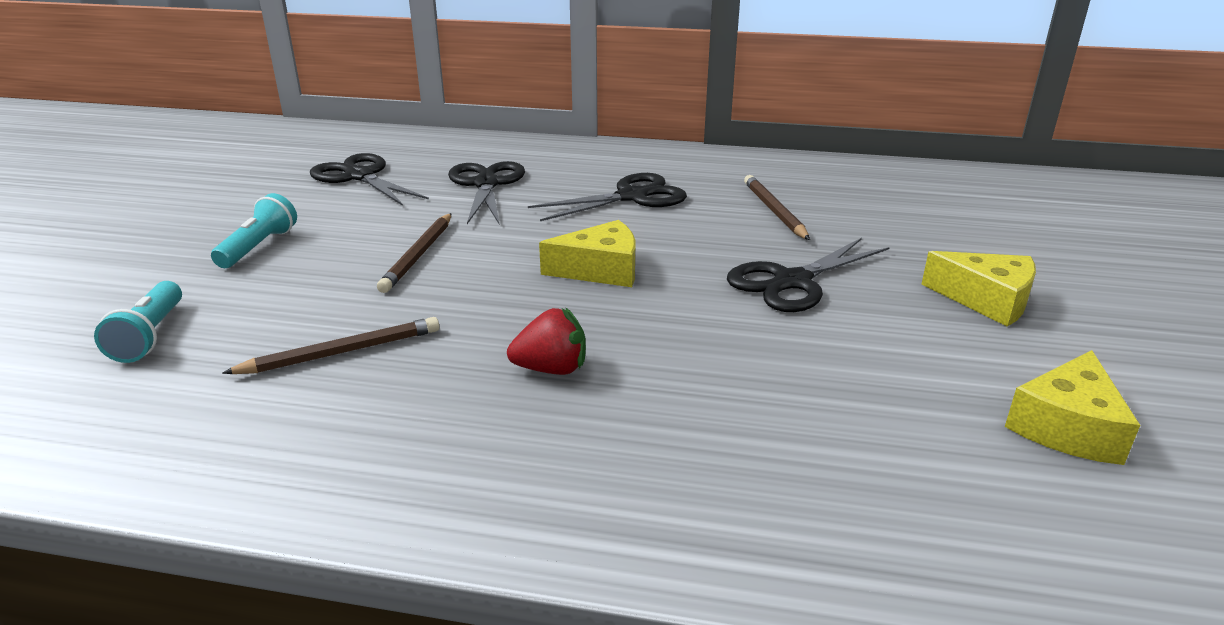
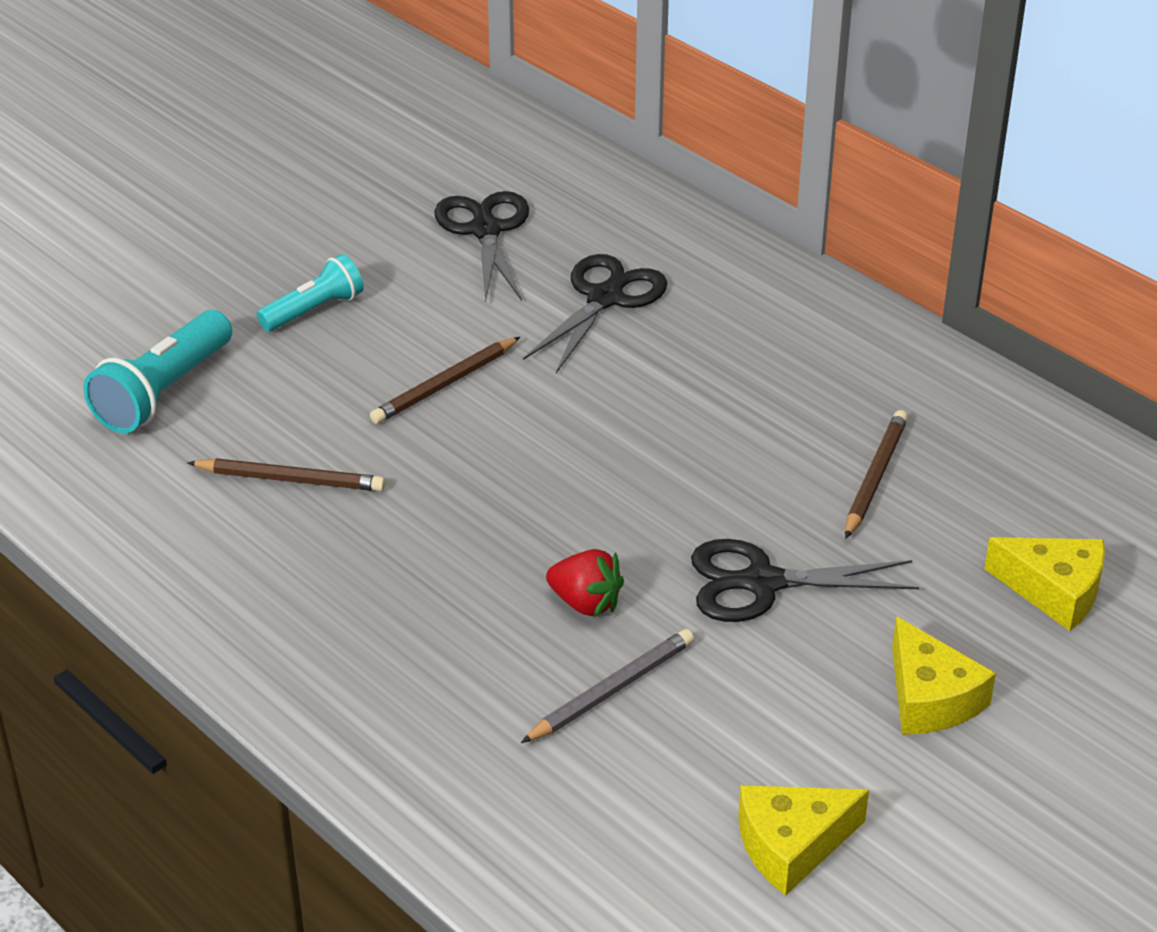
camera: 35 degrees right, 10 degrees up
(150, 336) = (164, 392): turquoise flashlight -> turquoise flashlight, size x1.53
(551, 369) = (436, 577): red strawberry -> red strawberry (585, 603)
(600, 270) = (593, 481): yellow cheese -> yellow cheese (1054, 591)
(631, 197) = (740, 386): black scissors -> none
(790, 385) = (611, 690): none -> grey pencil

